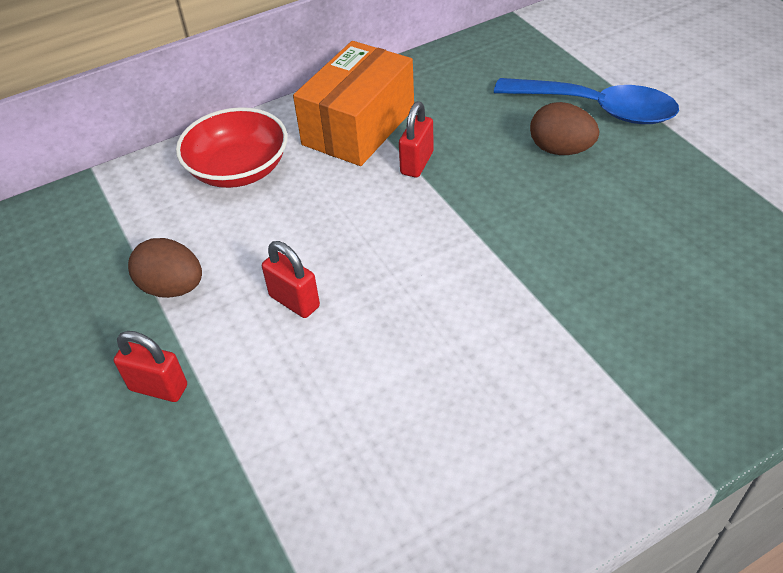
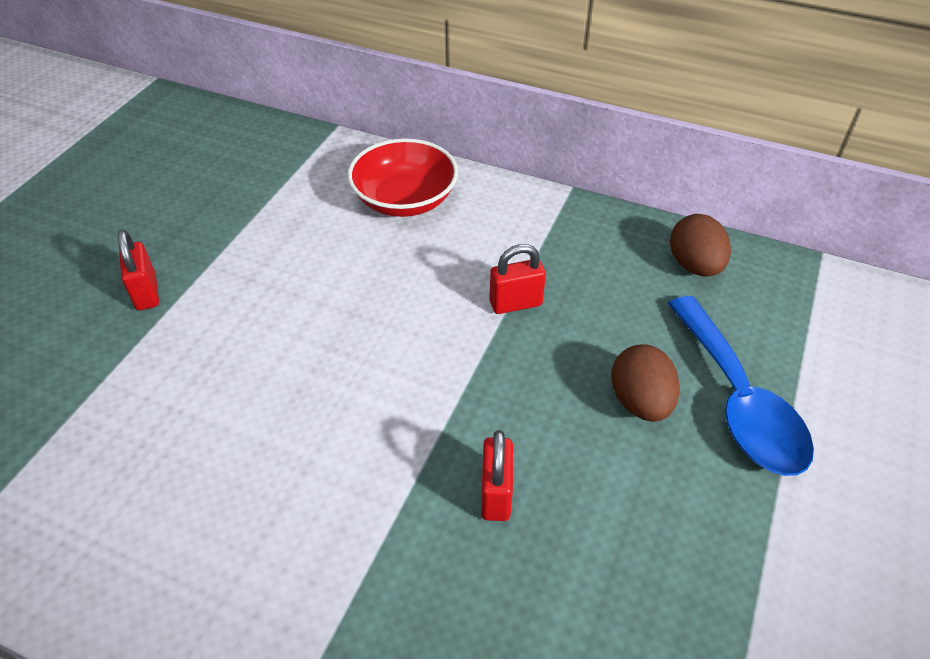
camera: 50 degrees right, 0 degrees up
(173, 288) = (248, 241): brown egg -> brown egg (694, 266)
(294, 301) = (283, 318): red padlock -> red padlock (496, 494)
(358, 126) = (526, 239): orange box -> none

